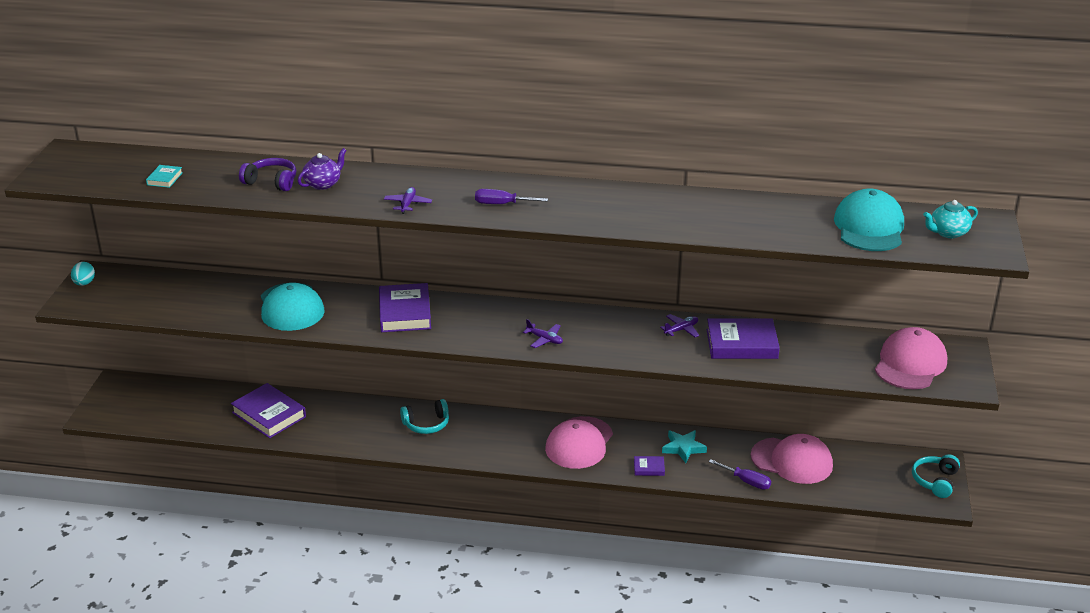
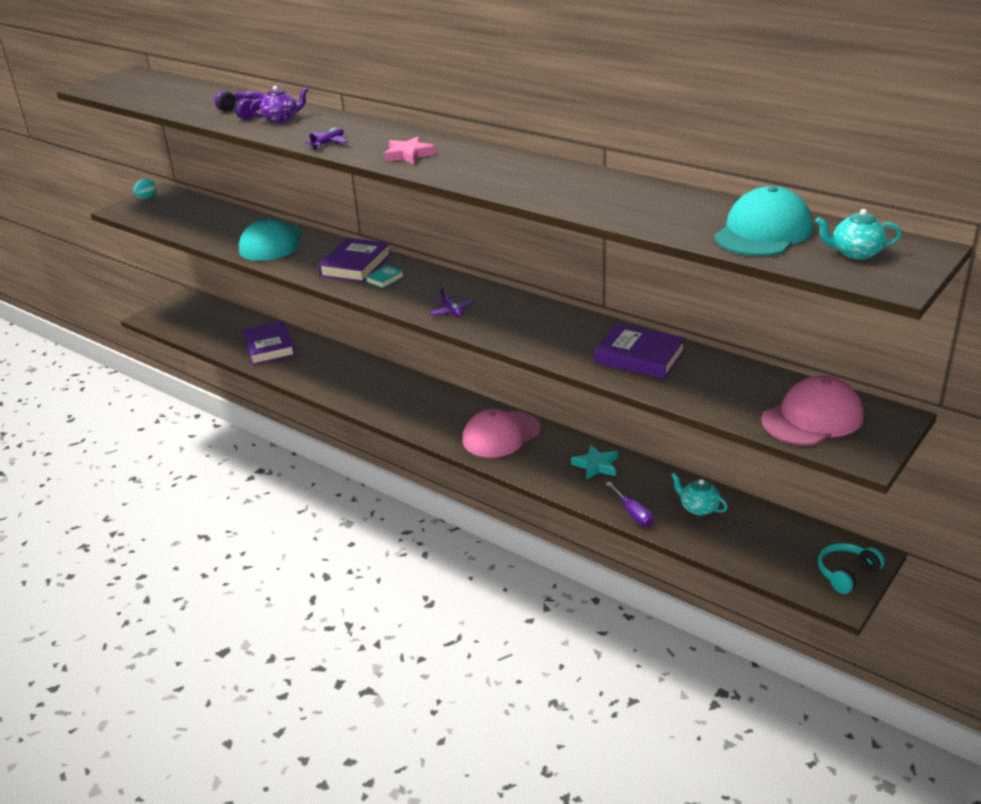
camera: 30 degrees right, 0 degrees up
(164, 179) = (170, 99): turquoise book -> turquoise book (385, 279)
(426, 424) = (383, 385): turquoise headphones -> none
(502, 204) = (408, 155): purple screwdriver -> pink star
(649, 468) = (546, 474): purple book -> none
(681, 330) = (590, 331): purple plane -> none
(792, 461) = (698, 508): pink cap -> turquoise teapot

